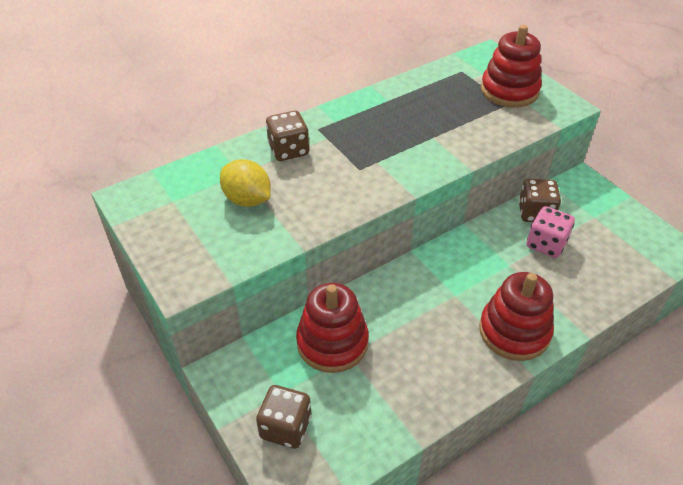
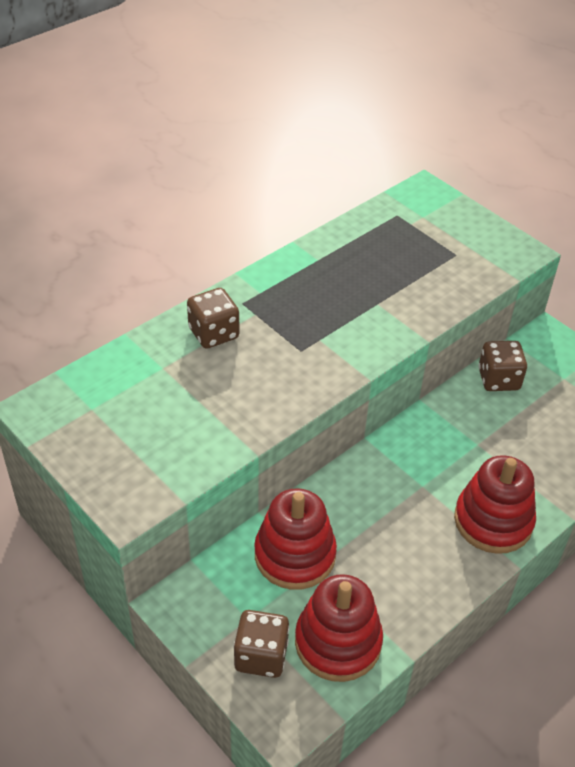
camera: 10 degrees left, 0 degrees up
(247, 200) = (179, 400): yellow lemon -> none
(509, 91) = (455, 237): red stacking toy -> red stacking toy (338, 642)
(546, 244) = (515, 416): pink dice -> none

